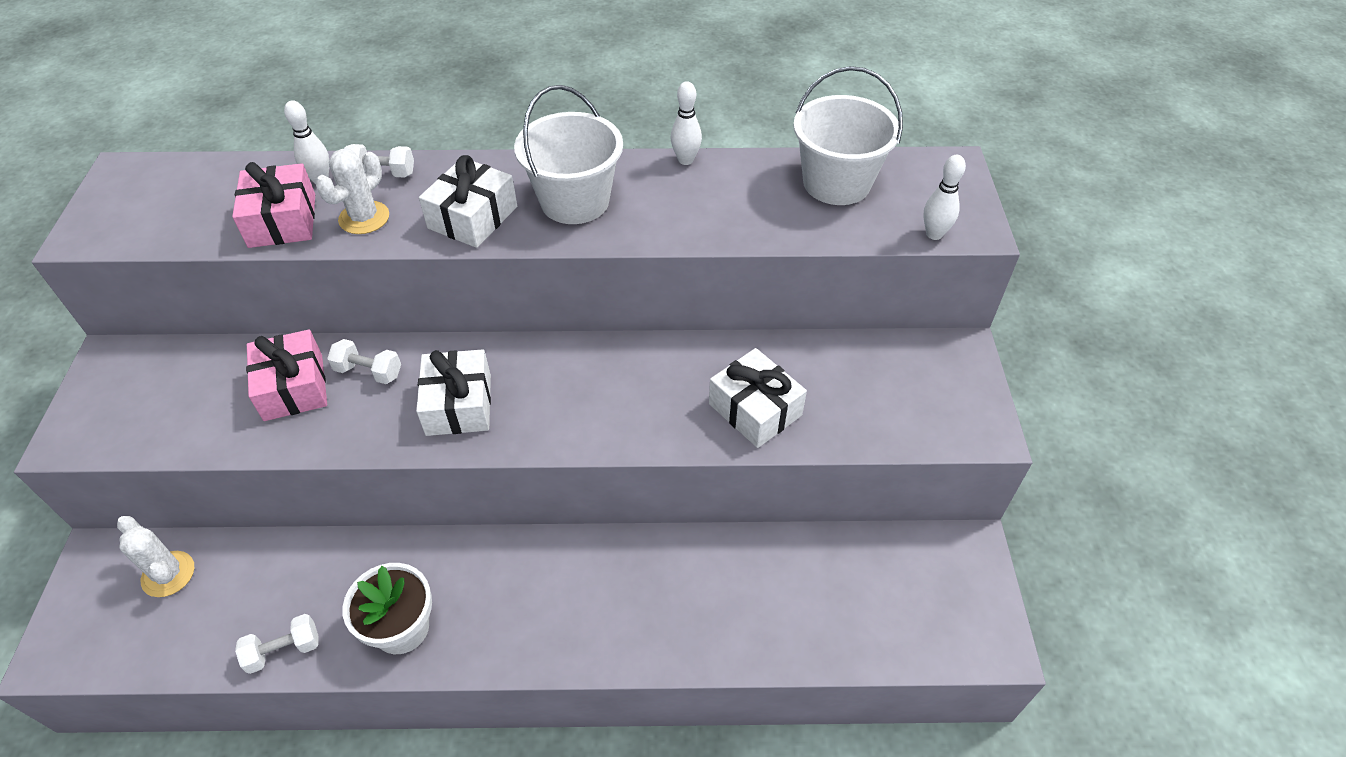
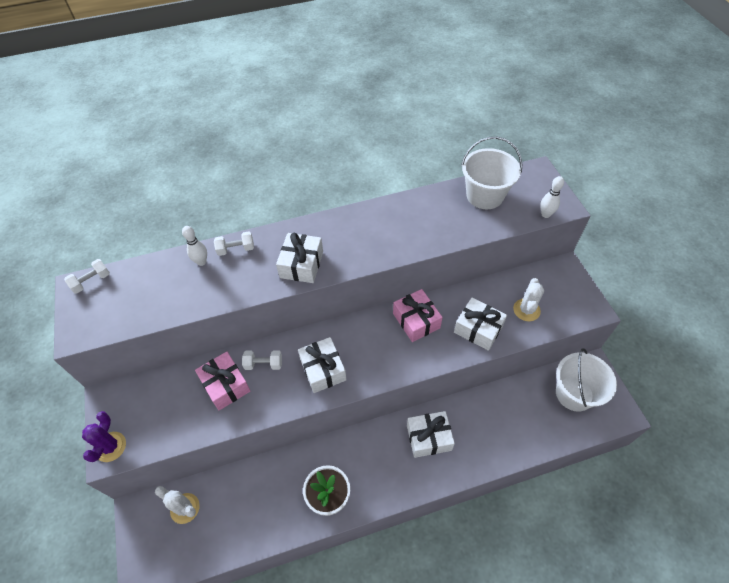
camera: 15 degrees left, 5 degrees up
(76, 429) = (110, 447): none -> purple cactus
(282, 220) = (193, 294): pink gift -> pink gift (416, 321)
(284, 650) = (271, 530): white dumbbell -> white dumbbell (91, 281)
(364, 218) = (240, 280): white cactus -> white cactus (526, 310)
(575, 201) = (353, 240): white bucket -> white bucket (574, 394)
(615, 582) = (429, 437): none -> white gift
(685, 160) = (400, 200): white bowling pin -> none

